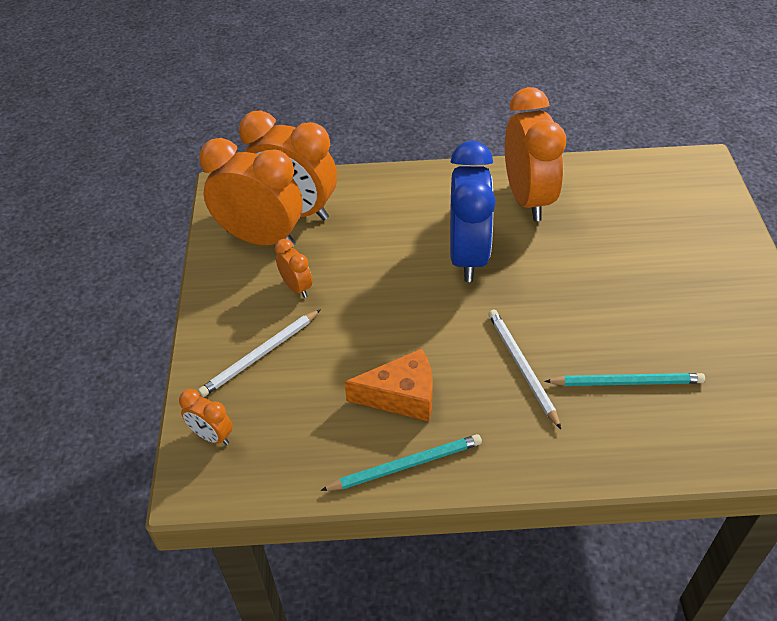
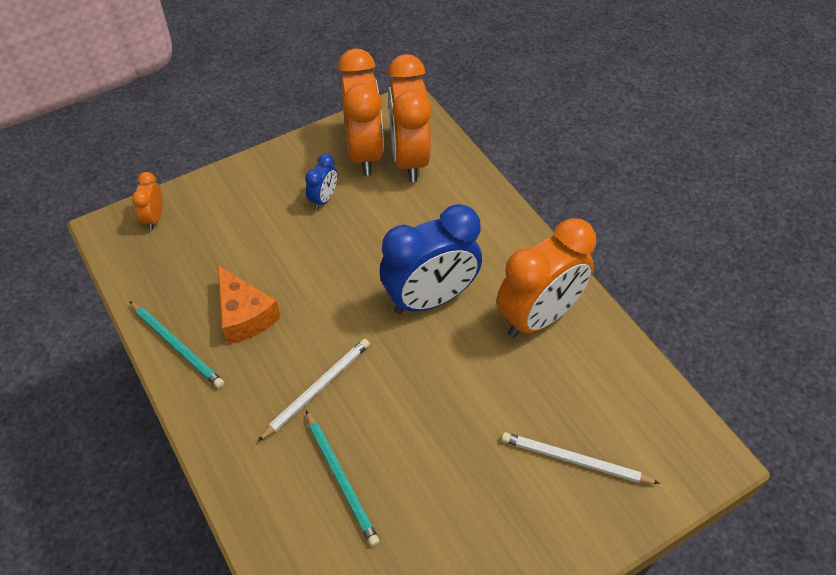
camera: 60 degrees right, 5 degrees up
(260, 355) = (242, 209): white pencil -> white pencil (574, 460)
(296, 287) = (323, 199): orange clock -> blue clock

